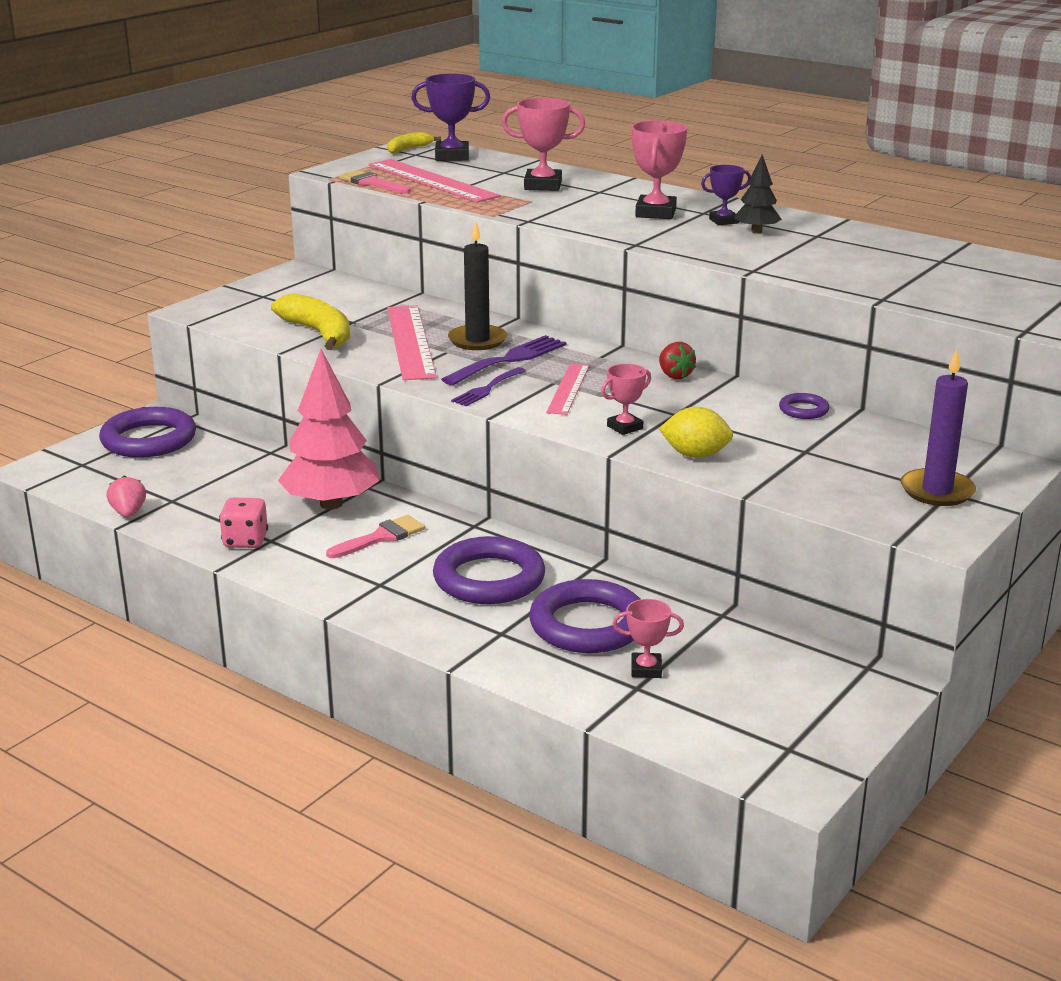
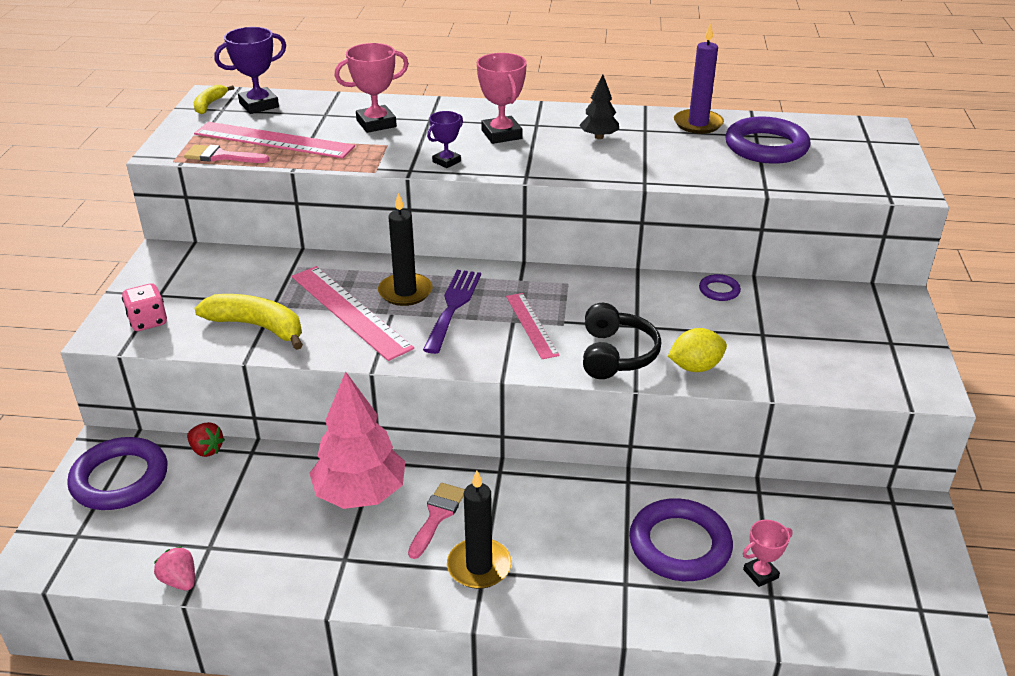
camera: 30 degrees left, 10 degrees up
(245, 541) = (322, 569): pink dice -> pink dice (148, 321)
(379, 580) = (479, 566): none -> black candle
(487, 389) = (468, 347): purple fork -> none
(489, 579) = (563, 527): purple ring -> purple ring (766, 147)
(625, 427) = (616, 354): pink trophy -> black headphones
(674, 375) = (595, 283): red strawberry -> red strawberry (206, 450)
(723, 221) = (562, 131): purple trophy -> purple trophy (446, 161)
(937, 491) = (883, 344): purple candle -> purple candle (698, 124)

